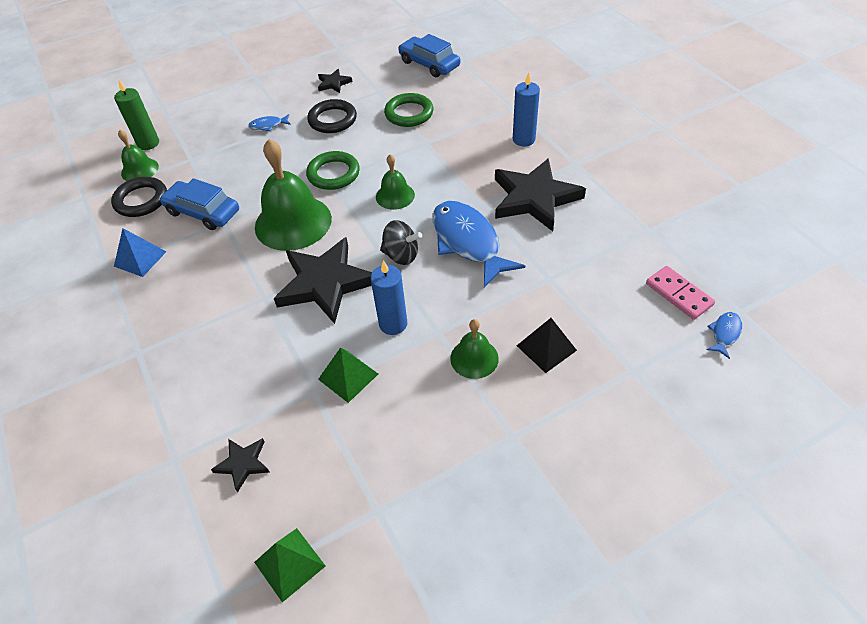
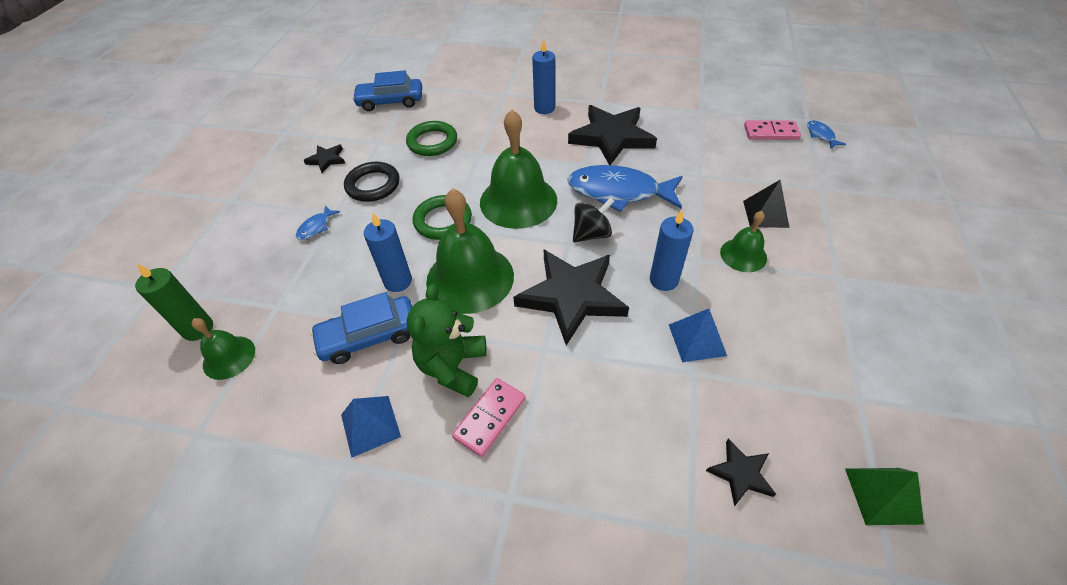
camera: 50 degrees left, 0 degrees up
(141, 200) = (280, 379): black ring -> none
(186, 307) = (490, 418): none -> pink domino
(211, 264) = (452, 366): none -> green teddy bear
(258, 192) = (398, 281): none -> blue candle
(348, 376) = (697, 339): green pyramid -> blue pyramid
(395, 196) = (518, 201): green bell -> green bell, size x1.92

